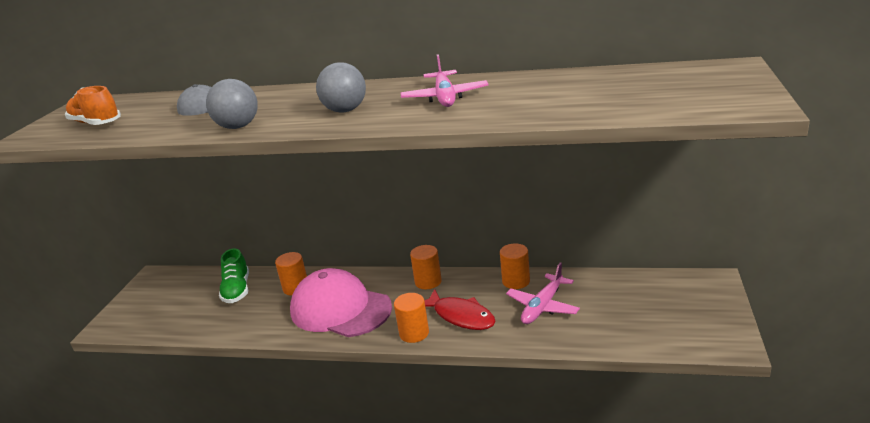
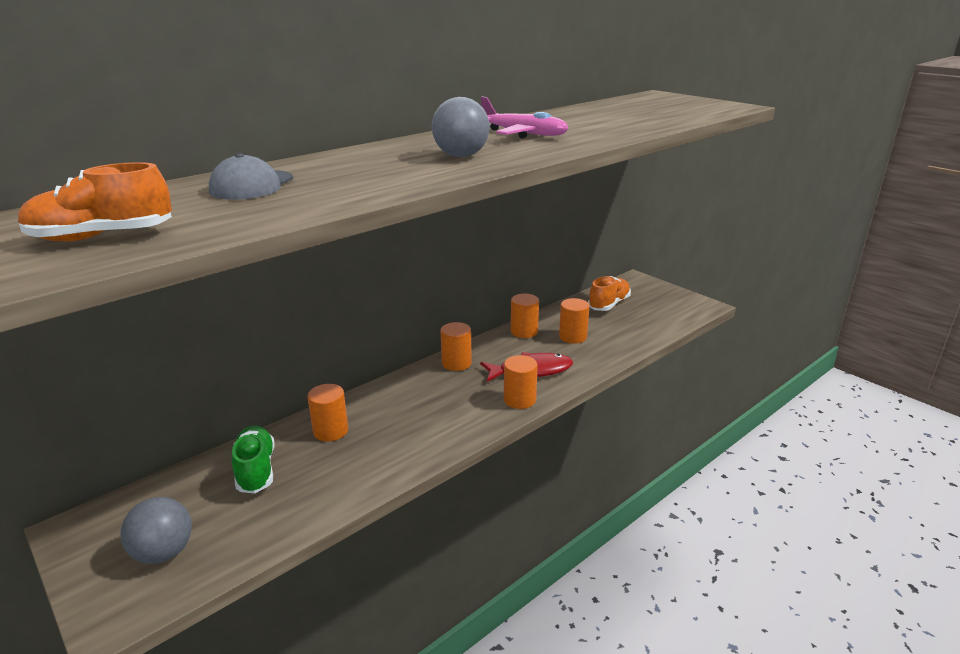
camera: 55 degrees left, 0 degrees up
(237, 290) = (256, 470): green shoe -> green shoe turned 135 degrees counterclockwise
(238, 126) = (380, 187): grey ball -> grey ball (164, 552)
(340, 309) = (418, 420): pink cap -> none
(543, 306) = (572, 337): pink plane -> orange cylinder
(633, 293) = (608, 304): none -> orange shoe

